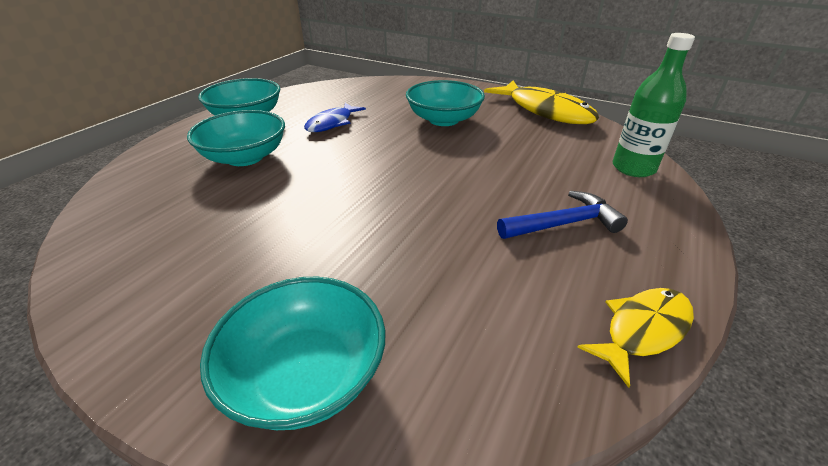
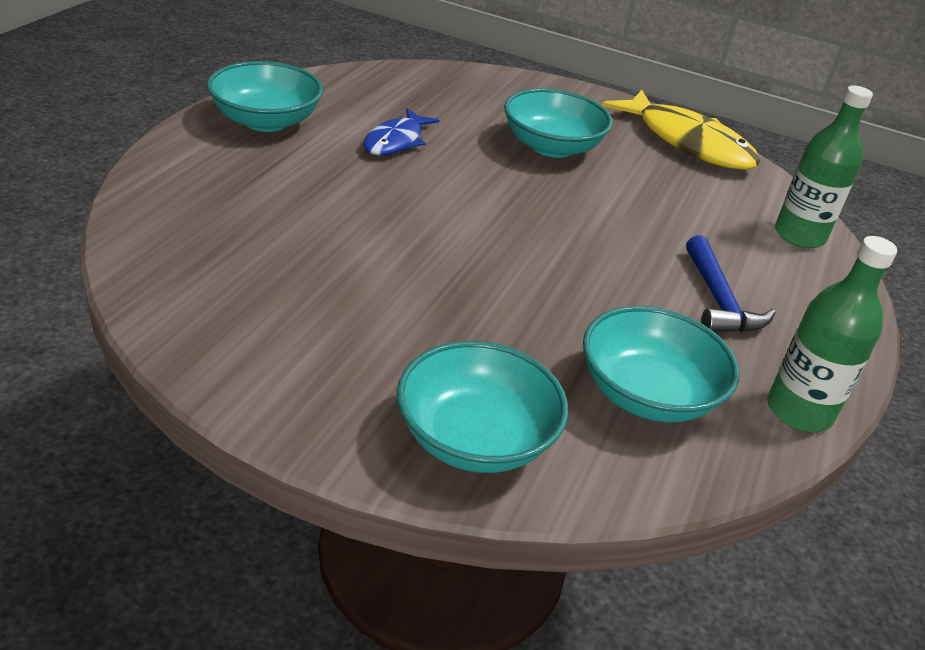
camera: 10 degrees left, 0 degrees up
(245, 157) = (295, 187): turquoise bowl -> turquoise bowl (647, 394)
(563, 224) = (718, 300): blue hammer -> blue hammer turned 105 degrees clockwise
(642, 330) = (799, 411): yellow fish -> green bottle

